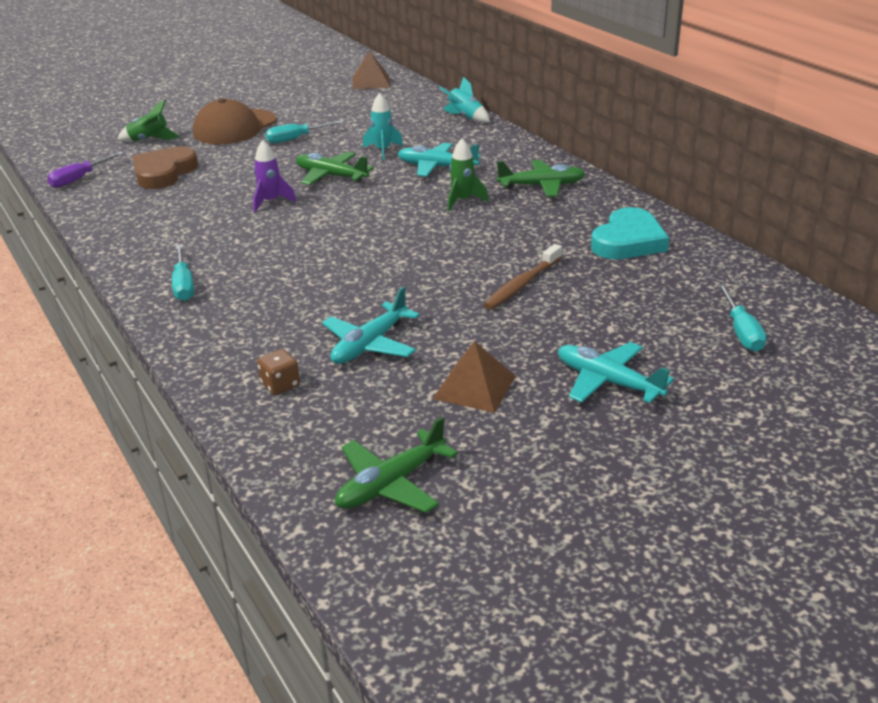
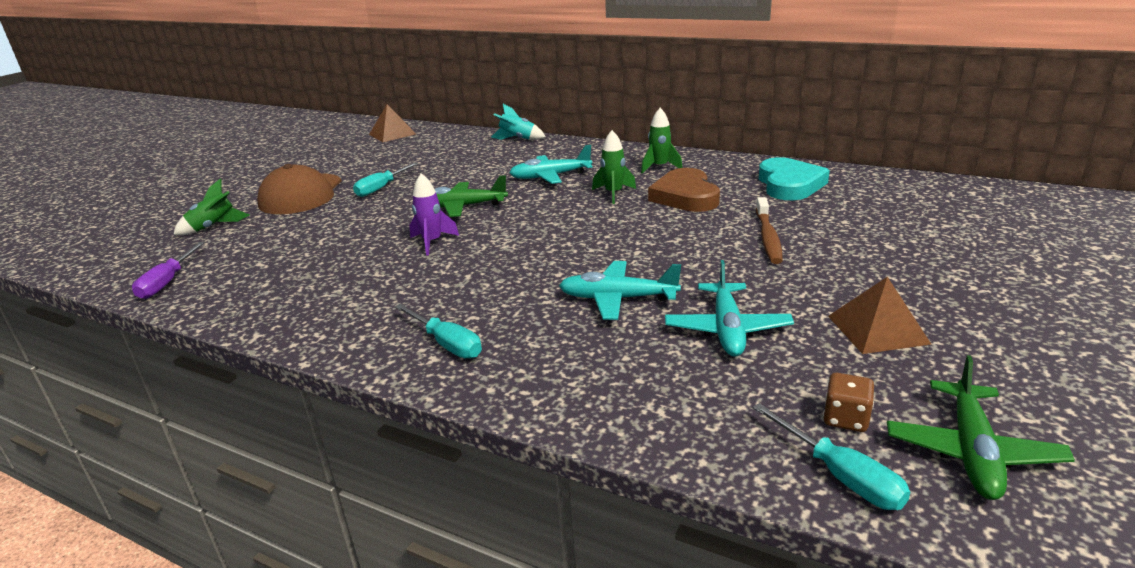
camera: 30 degrees left, 5 degrees down
(164, 173) = (271, 249): brown heart -> brown heart (685, 196)
(280, 385) = (705, 401): brown dice -> brown dice (845, 418)
(383, 151) = (482, 177): turquoise rocket -> none
(542, 186) = (659, 167): green plane -> green rocket
(607, 382) = (963, 285): turquoise plane -> turquoise plane (617, 299)
(741, 331) = (976, 218): turquoise screwdriver -> turquoise screwdriver (840, 475)

